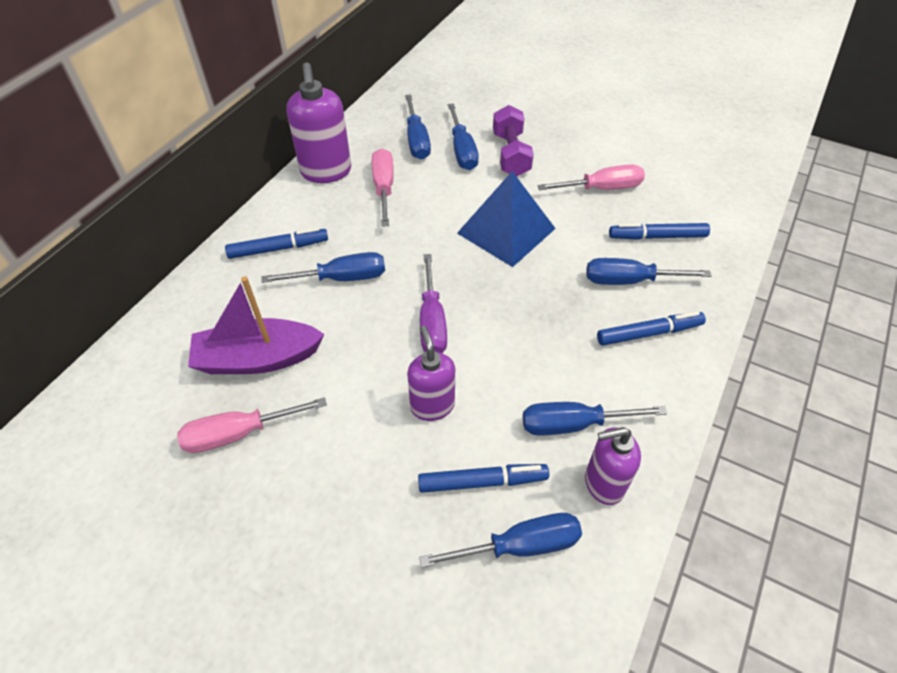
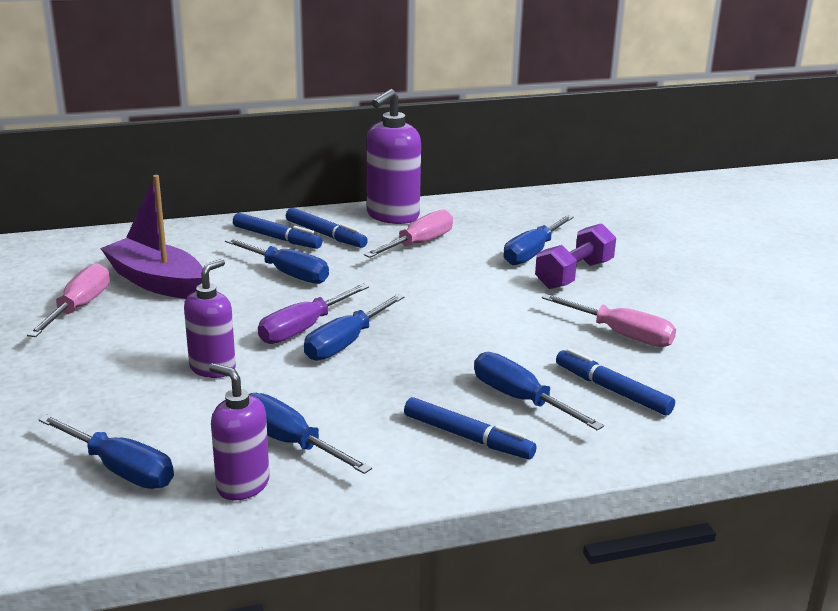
camera: 45 degrees right, 25 degrees down
(239, 433) = (79, 308): pink screwdriver -> pink screwdriver turned 75 degrees clockwise
(416, 140) = (504, 230): blue screwdriver -> blue screwdriver (346, 343)
(482, 482) = (164, 424): blue marker -> blue marker (325, 235)
(506, 230) = (470, 314): blue pyramid -> none

